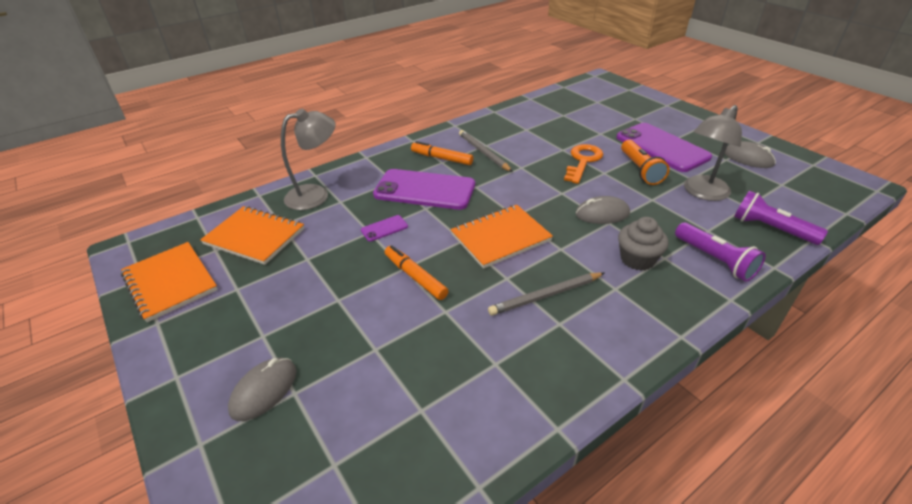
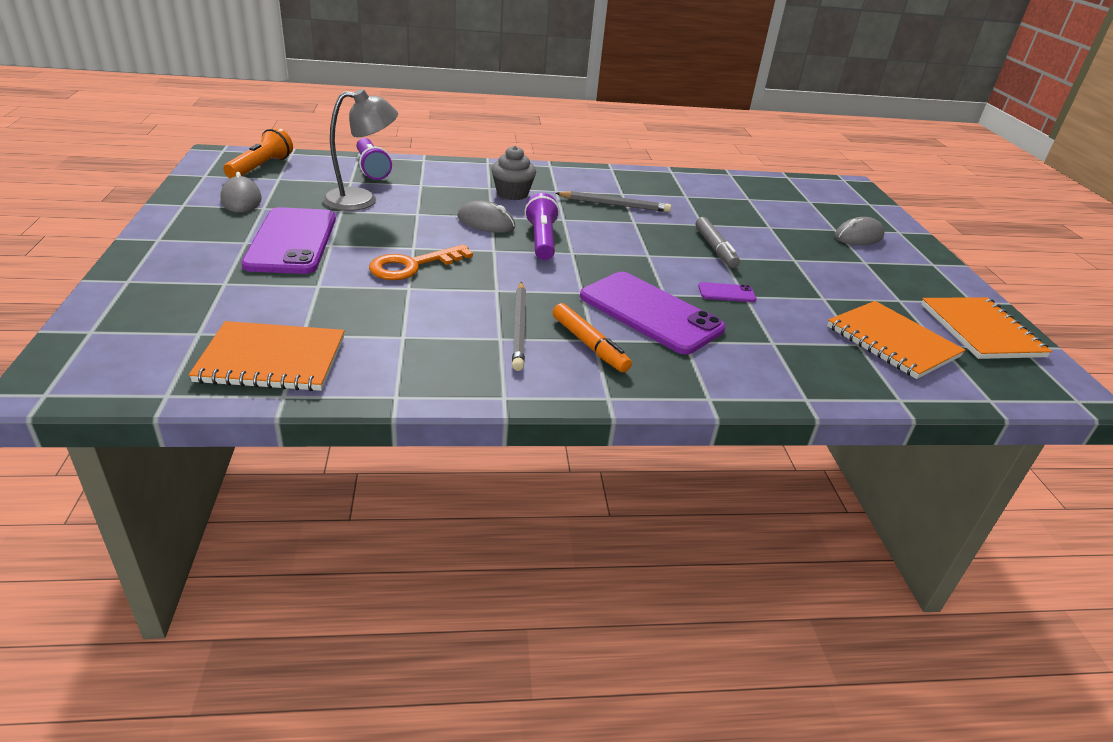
camera: 155 degrees left, 5 degrees down
(316, 195) = (807, 364): grey lamp -> none
(415, 277) = (715, 248): orange marker -> grey marker
(500, 237) = (609, 243): orange notebook -> orange notebook (272, 359)
(640, 170) = (371, 234): orange flashlight -> orange flashlight (261, 167)
(715, 260) = (455, 174): purple flashlight -> purple flashlight (541, 240)

